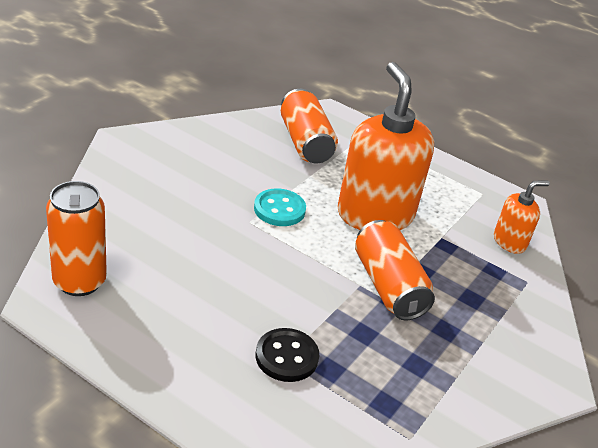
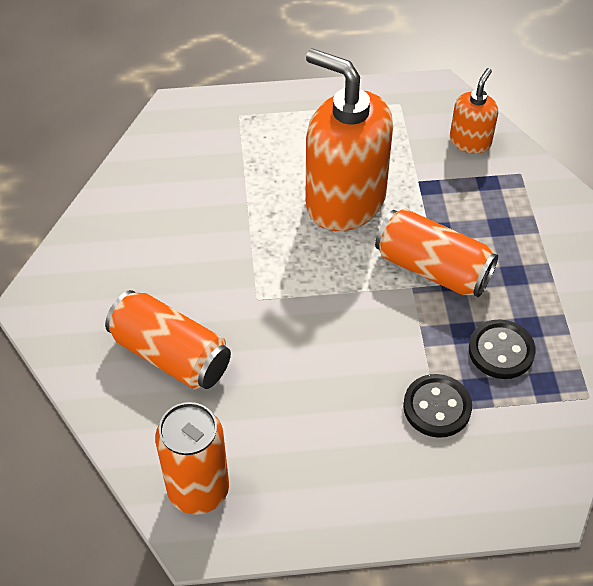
camera: 35 degrees left, 15 degrees up
(279, 209) = (265, 263): turquoise button -> none
(305, 142) = (199, 165): orange can -> orange can (171, 355)
(377, 362) = (501, 351): none -> black button

